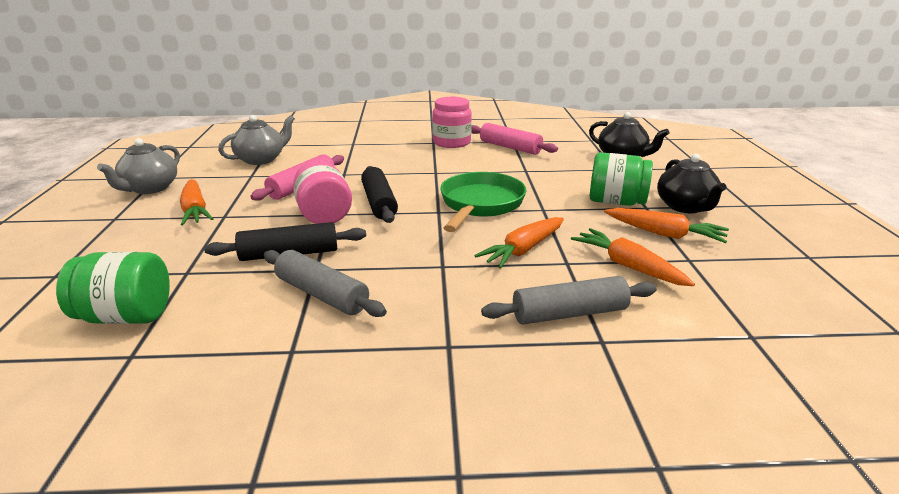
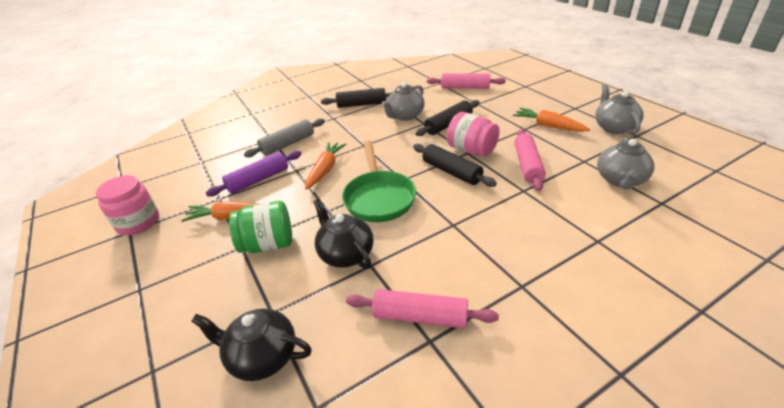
camera: 155 degrees right, 10 degrees up
(126, 316) = (465, 87): green jar -> pink rolling pin
(322, 294) = (405, 116): grey rolling pin -> grey teapot
(359, 362) = (361, 104): none -> black rolling pin
(451, 142) = (501, 296): pink jar -> pink jar (138, 222)
(629, 266) = (258, 180): orange carrot -> purple rolling pin
(685, 207) = (203, 261): black teapot -> black teapot (346, 253)

